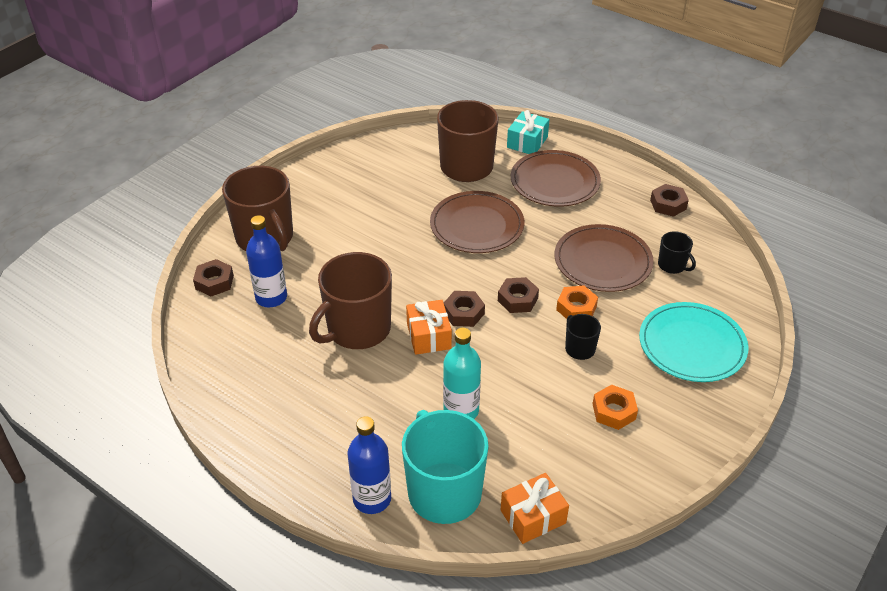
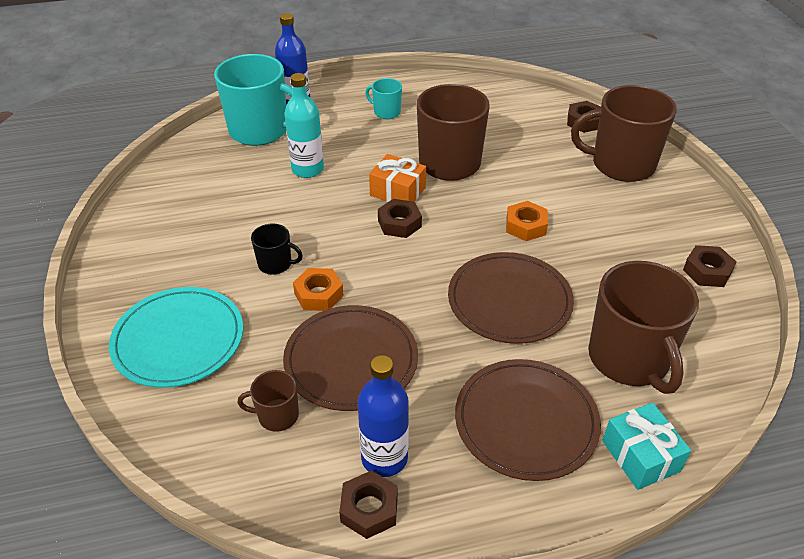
camera: 130 degrees right, 0 degrees up
(271, 297) = (535, 139): blue bottle -> blue bottle (384, 458)
(318, 417) = (386, 112): none -> turquoise mug
(517, 299) = (375, 264): brown nut -> brown nut (707, 271)
(533, 517) = (190, 153): orange gift -> none
(614, 411) = (198, 240): orange nut -> orange nut (525, 226)
(672, 265) = (277, 416): black mug -> brown mug

